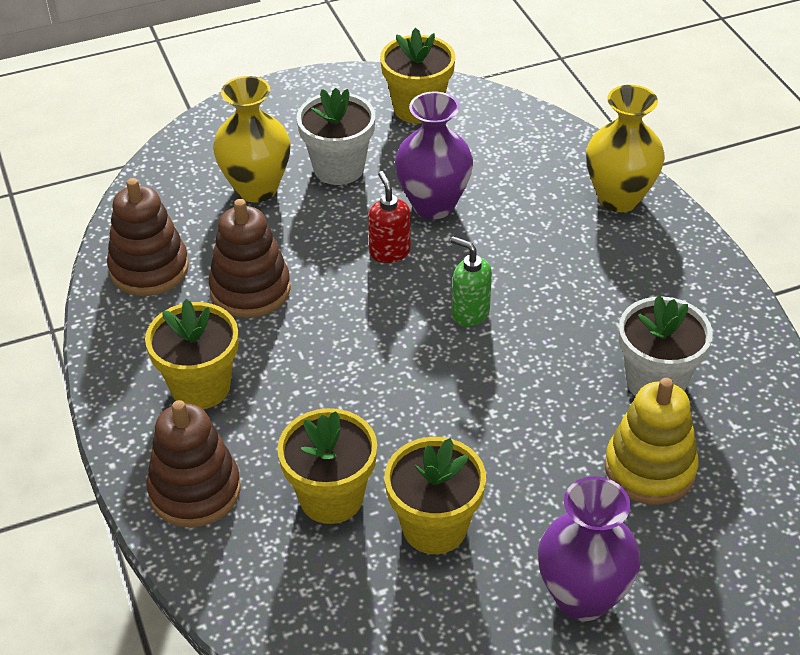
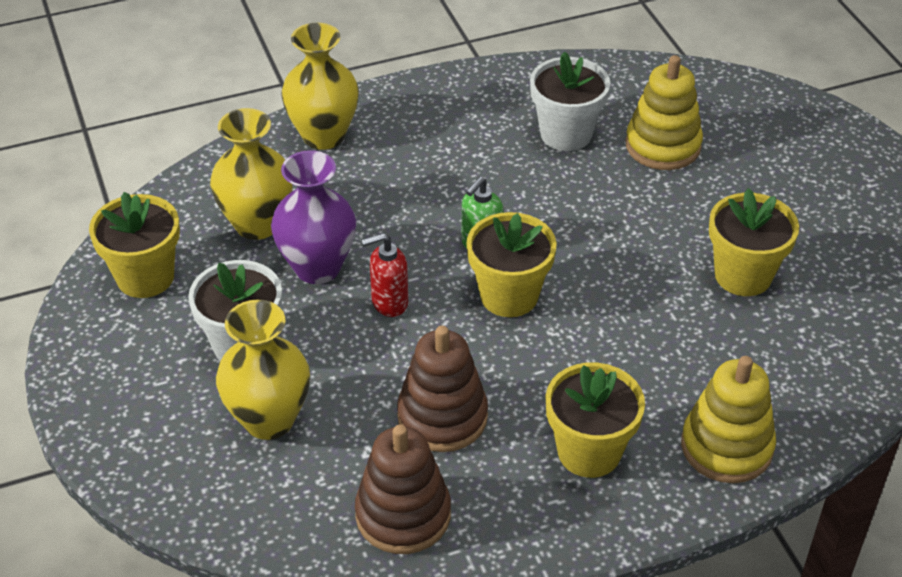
camera: 90 degrees left, 0 degrees up
(195, 490) = (726, 447): brown stacking toy -> yellow stacking toy
(331, 497) = (720, 344): yellow flower pot -> yellow flower pot (509, 296)
(487, 165) = (257, 224): none -> yellow vase
(582, 597) = (797, 192): purple vase -> none

